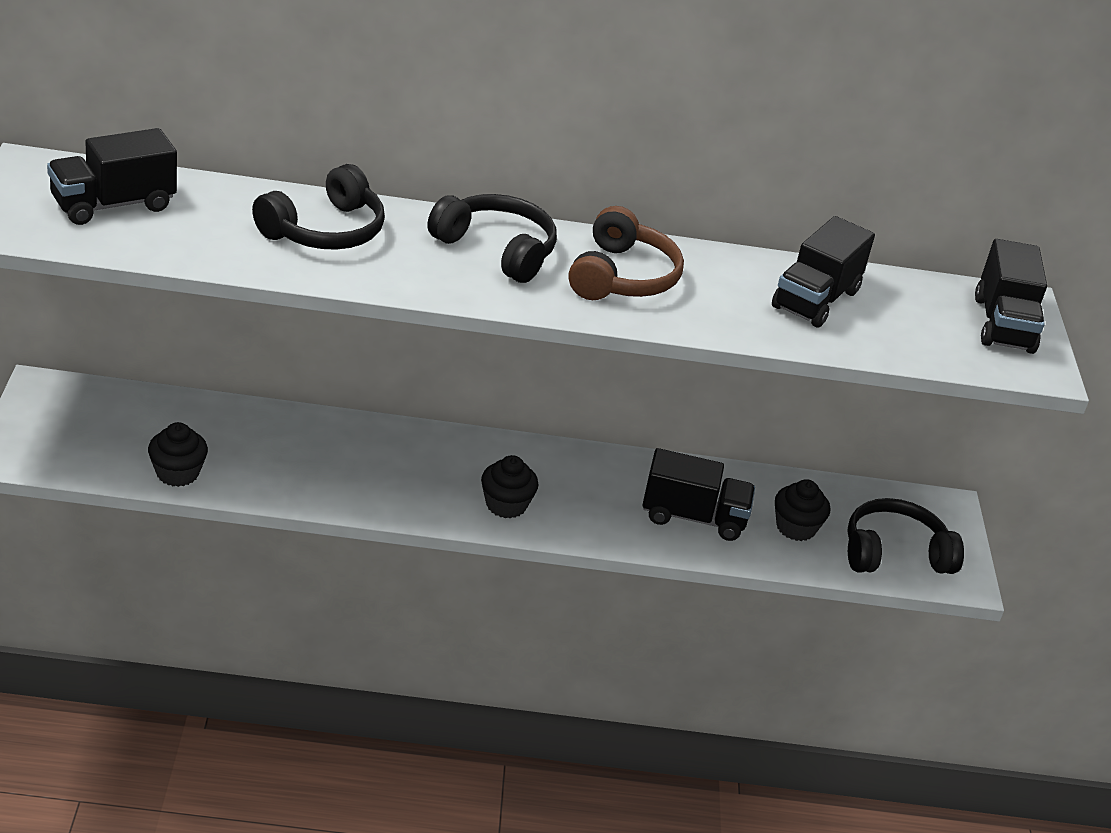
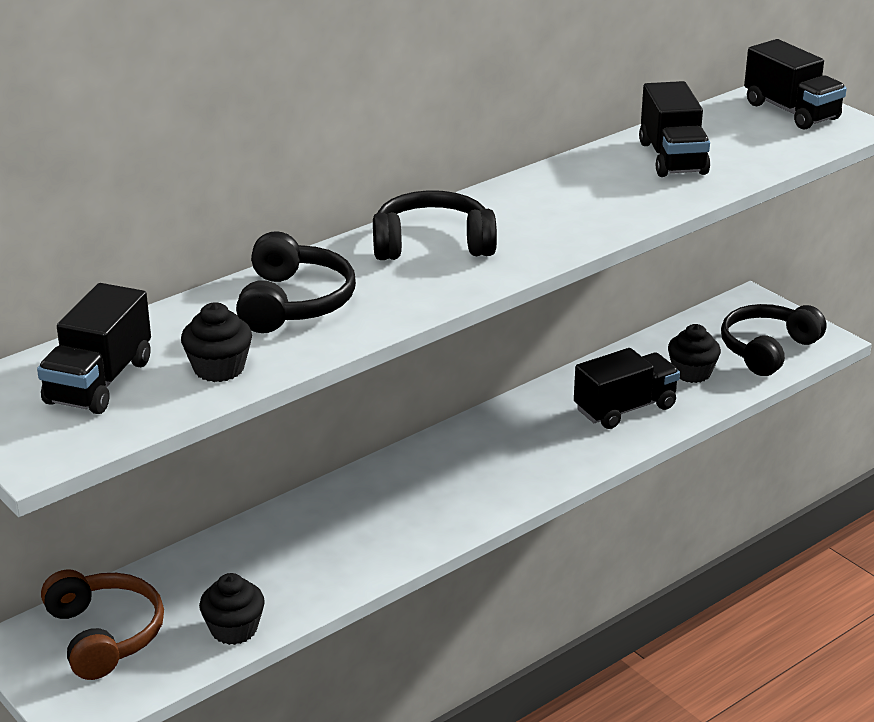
camera: 35 degrees left, 5 degrees down
(506, 505) = (500, 484): black cupcake -> black cupcake (219, 368)
(622, 277) = (541, 213): brown headphones -> brown headphones (104, 635)

